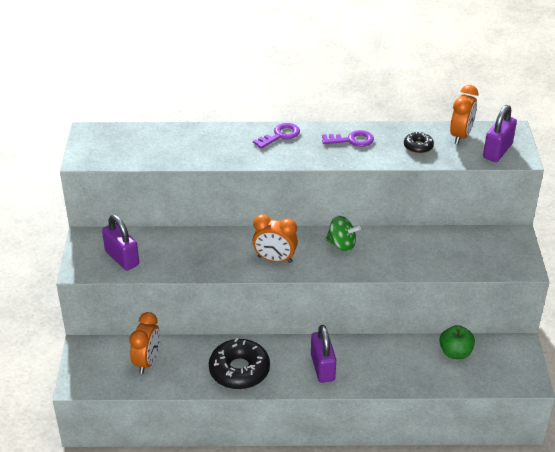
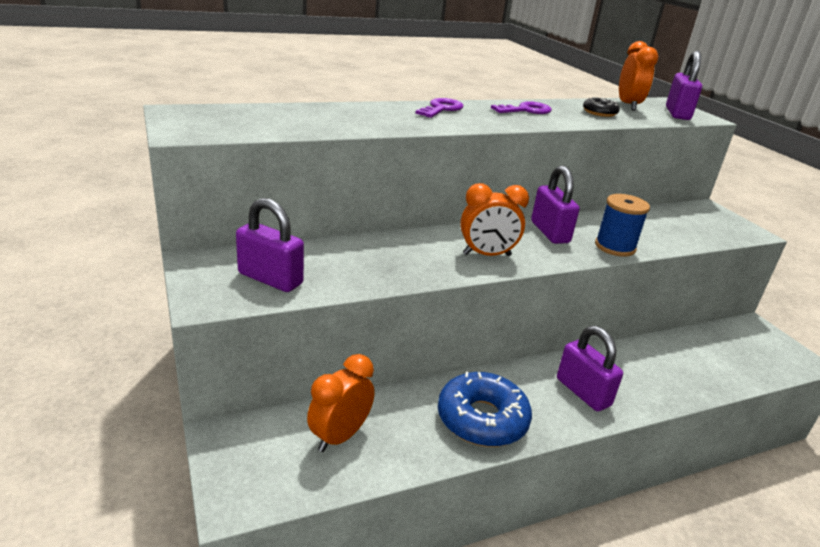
camera: 25 degrees left, 10 degrees down
(147, 361) = (340, 436): orange clock -> orange clock turned 135 degrees counterclockwise
(239, 370) = (482, 419): black donut -> blue donut
(341, 244) = (550, 232): green spinning top -> purple padlock
(381, 266) = (615, 247): none -> blue spool
(455, 352) = (705, 345): green apple -> none

